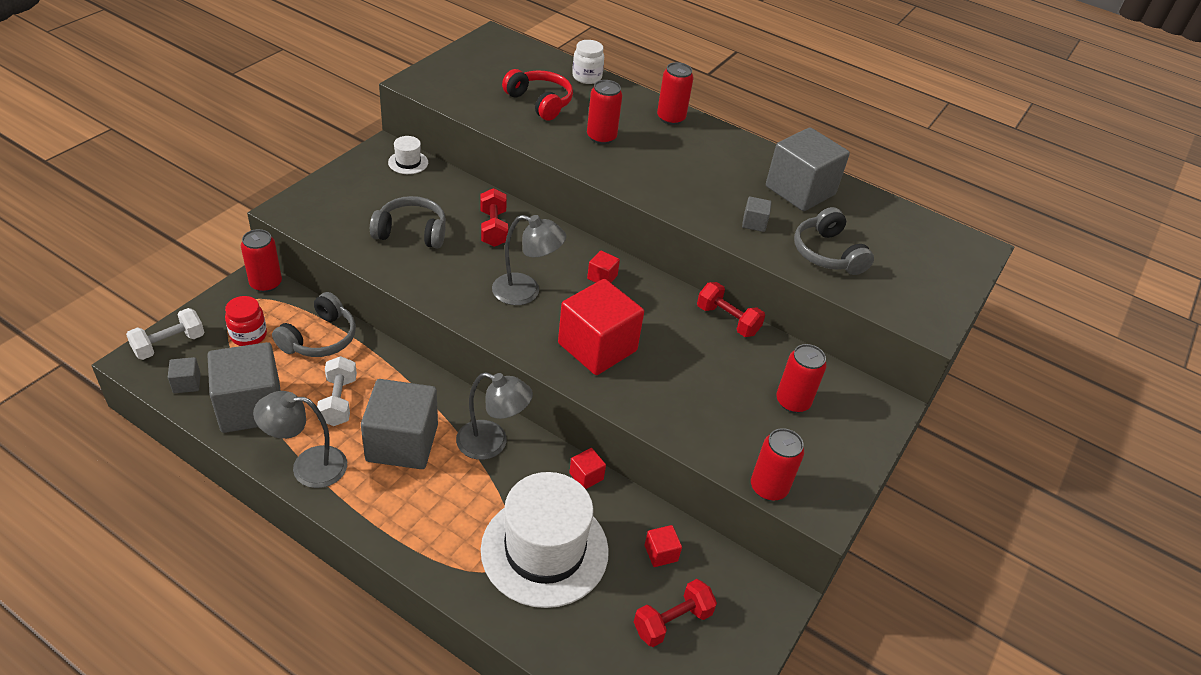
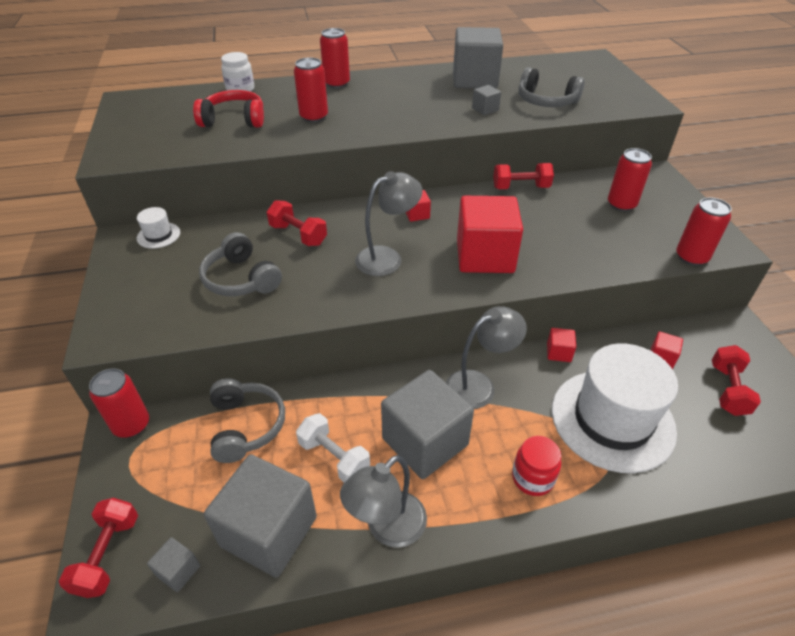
camera: 40 degrees left, 0 degrees up
(169, 344) = (108, 555): white dumbbell -> red dumbbell
(248, 335) = (178, 478): red jar -> red jar (532, 478)
(411, 232) = (241, 279): grey headphones -> grey headphones turned 90 degrees counterclockwise

